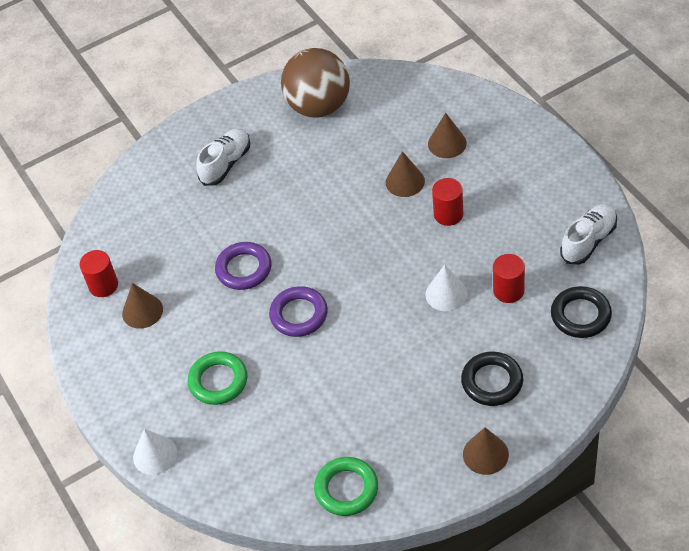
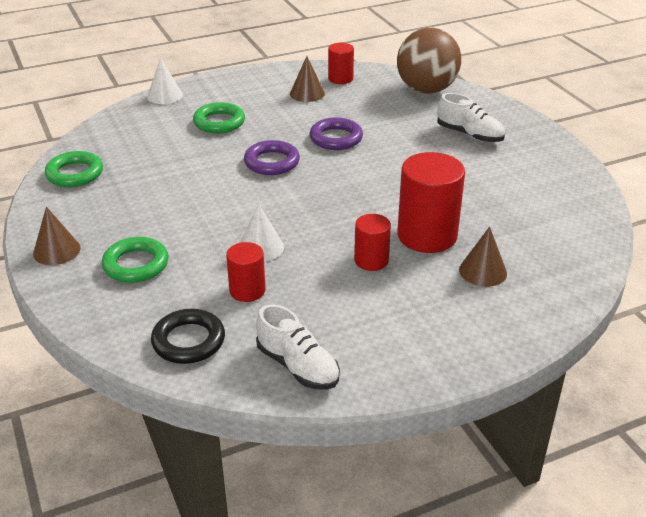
camera: 90 degrees right, 15 degrees down
(319, 106) = (548, 190): brown ball -> brown ball (426, 90)
(405, 181) = (427, 236): brown cone -> red cylinder
(492, 382) = (136, 264): black ring -> green ring

